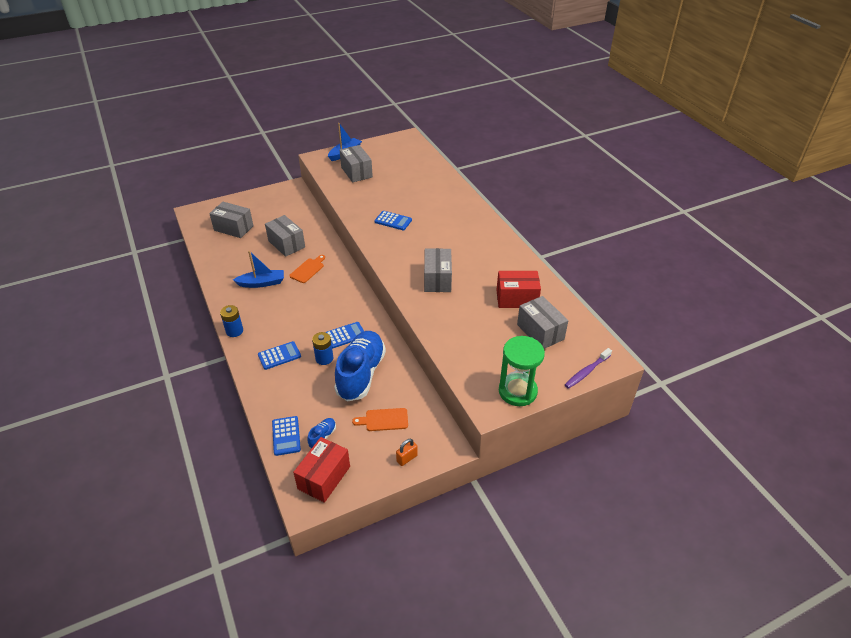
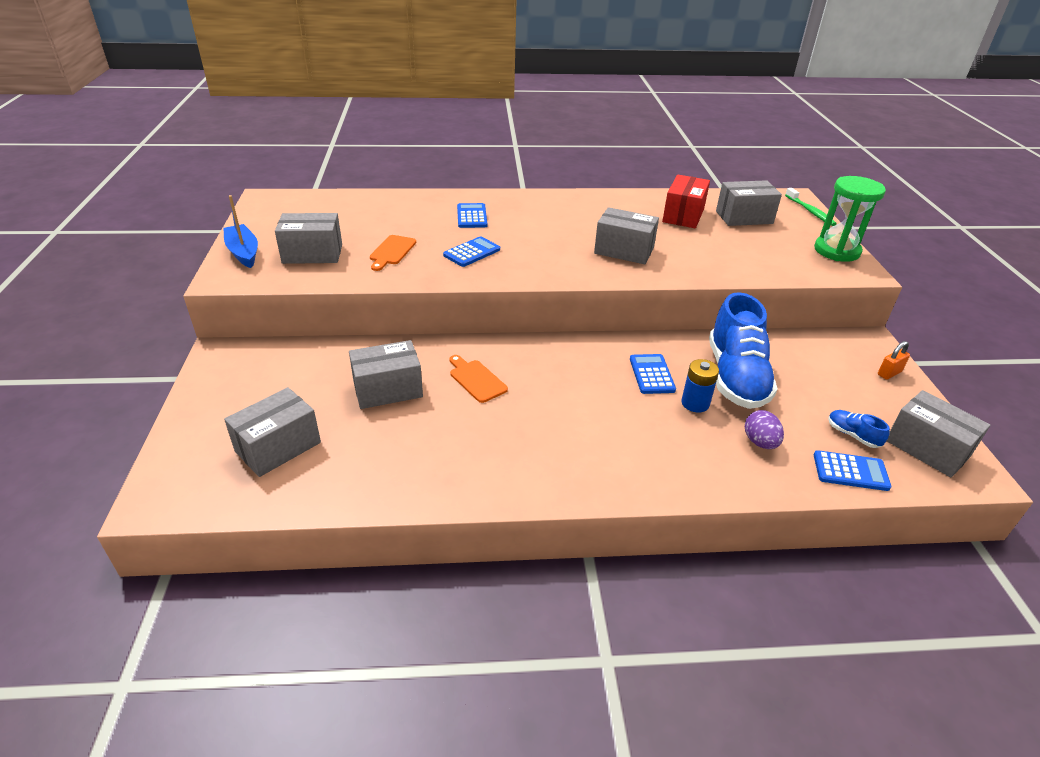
camera: 70 degrees left, 5 degrees down
(234, 331) = (593, 493): blue battery -> none
(262, 283) = (478, 437): blue boat -> none
(279, 356) = (675, 448): blue calculator -> blue calculator (472, 216)
(298, 391) = (760, 442): none -> purple egg
(324, 477) = (927, 448): red box -> grey box
(361, 374) = (735, 377): blue shoe -> blue shoe turned 120 degrees counterclockwise
(384, 420) = (824, 376): orange cutting board -> orange cutting board (391, 251)
(407, 458) = (889, 373): orange padlock -> orange padlock turned 75 degrees clockwise
(586, 372) = (810, 211): purple toothbrush -> green toothbrush

